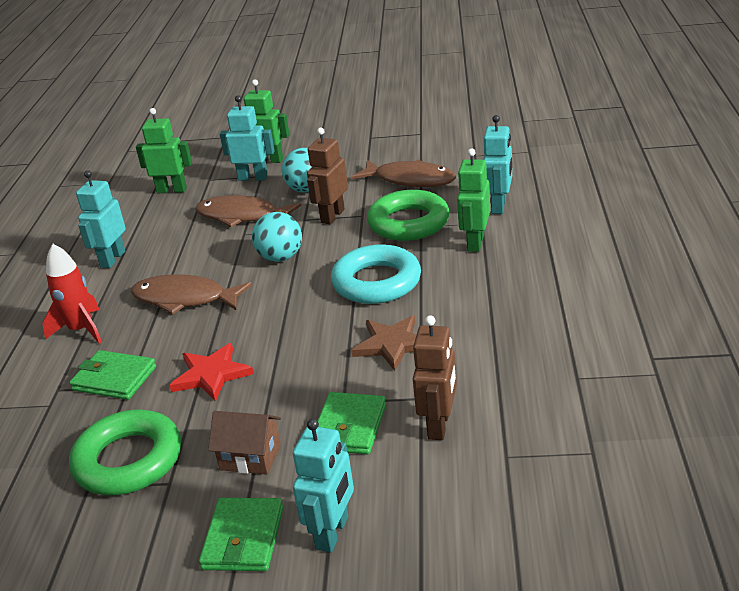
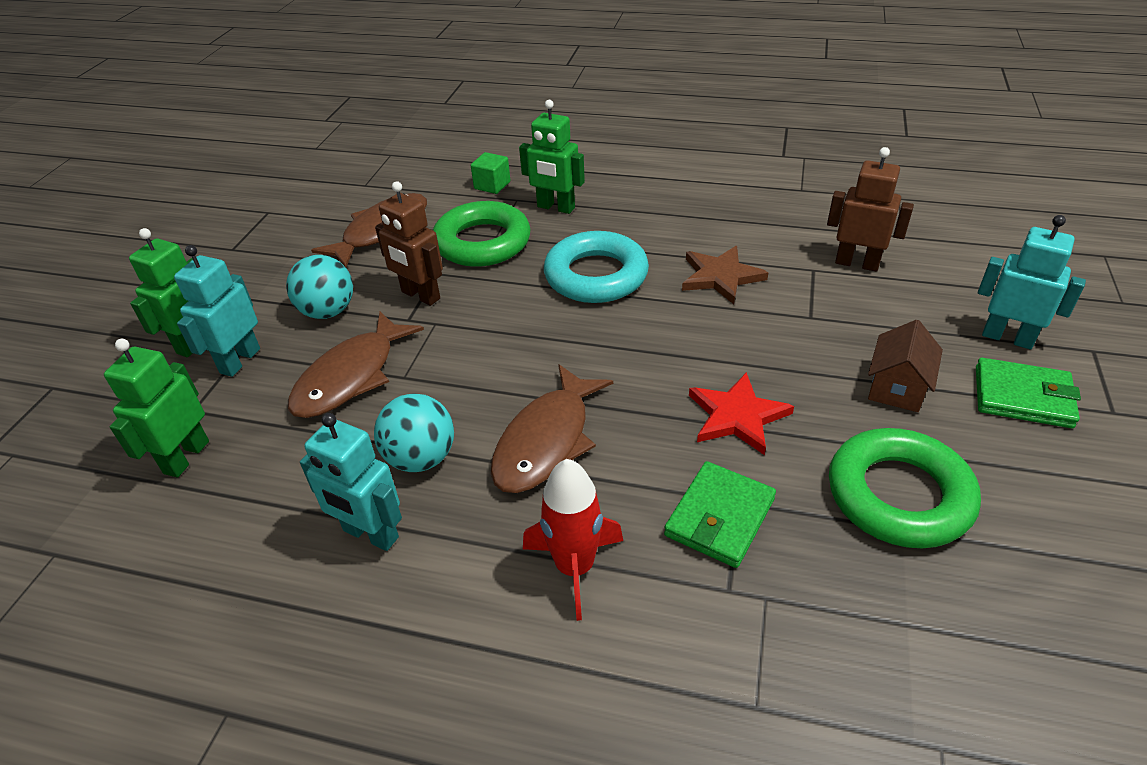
camera: 80 degrees left, 10 degrees up
(280, 258) = (494, 345): turquoise ball -> turquoise ball (421, 458)
(349, 427) = (853, 316): green wallet -> none
(499, 206) = (492, 185): turquoise robot -> green cube

